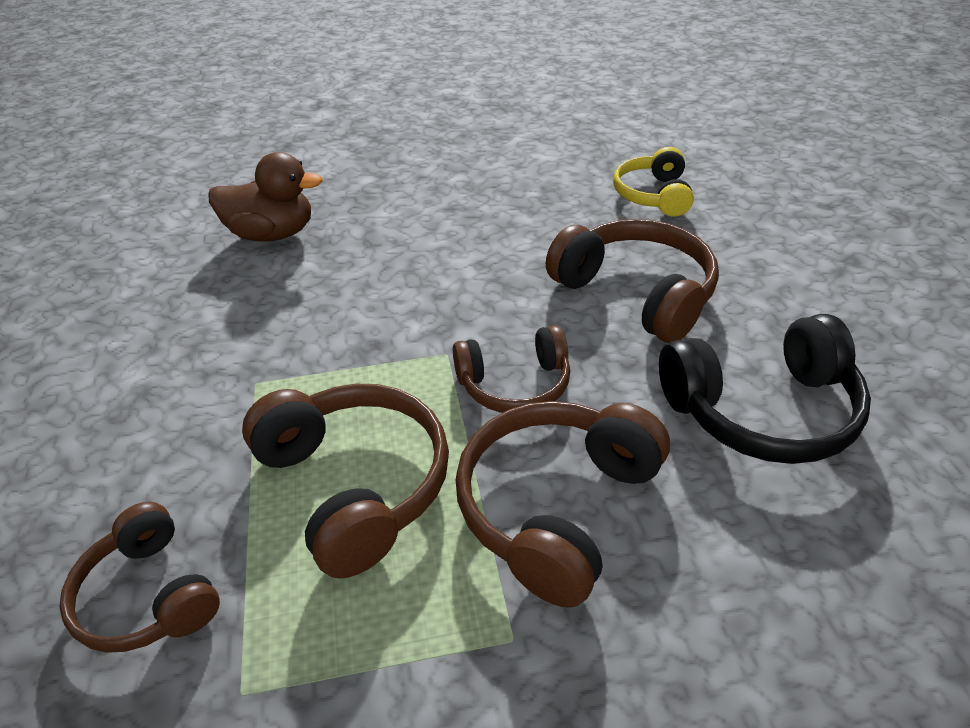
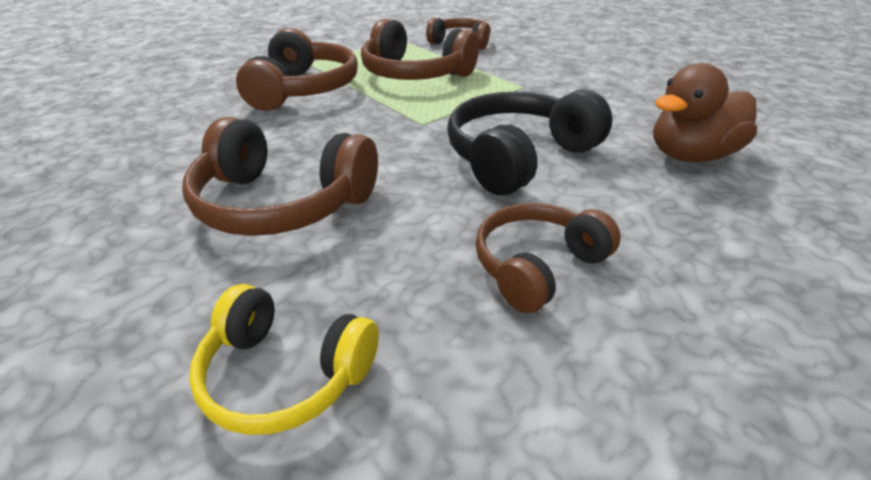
camera: 150 degrees right, 5 degrees down
(515, 384) = (359, 122): brown headphones -> brown headphones (537, 266)
(653, 195) = (285, 374): yellow headphones -> yellow headphones turned 135 degrees clockwise
(762, 410) = (167, 150): black headphones -> black headphones (519, 157)

